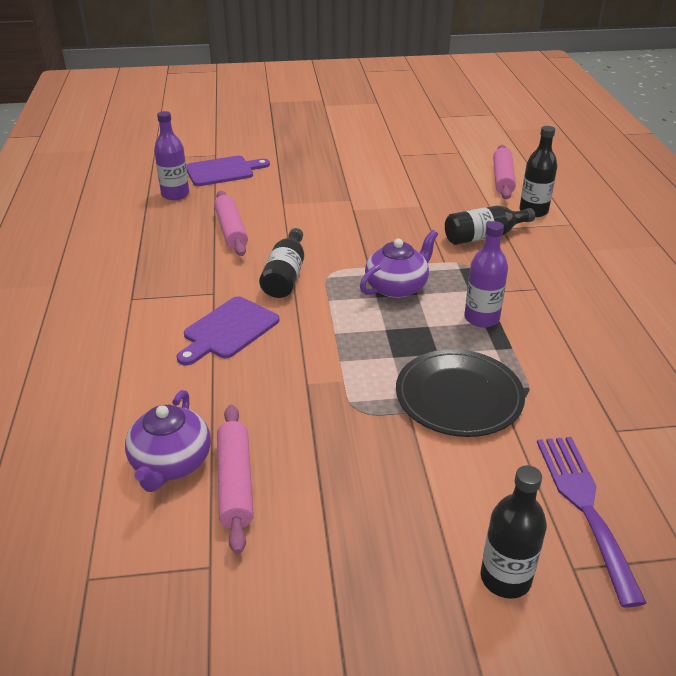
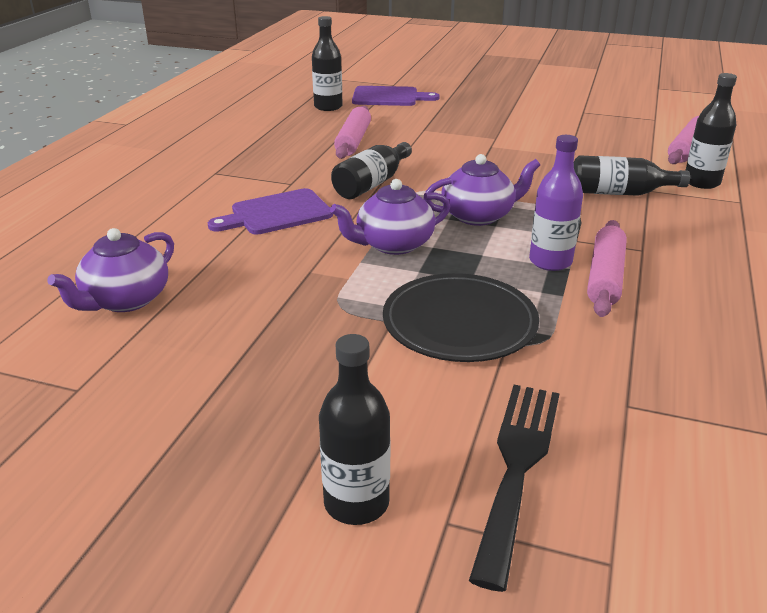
camera: 25 degrees right, 5 degrees down
(175, 194) = (328, 107): purple bottle -> black bottle
(235, 483) = (165, 331): pink rolling pin -> pink rolling pin (605, 277)
(352, 335) = (393, 244): none -> purple teapot
(584, 506) = (517, 466): purple fork -> black fork

